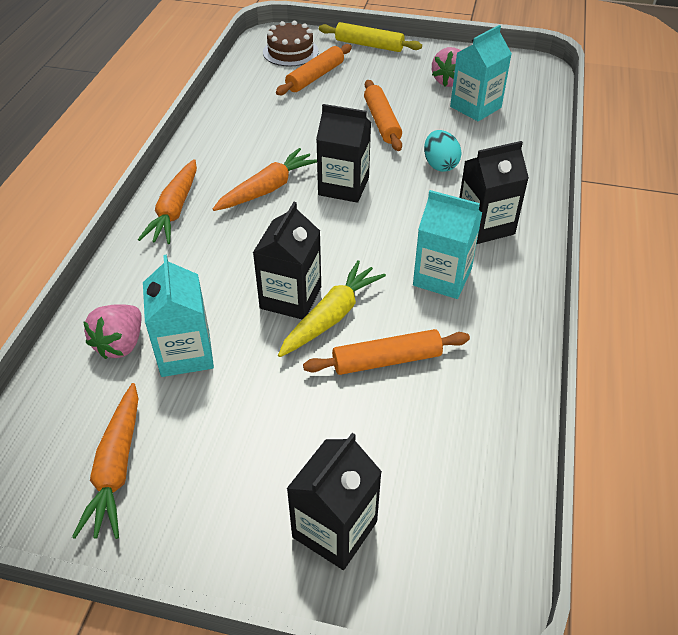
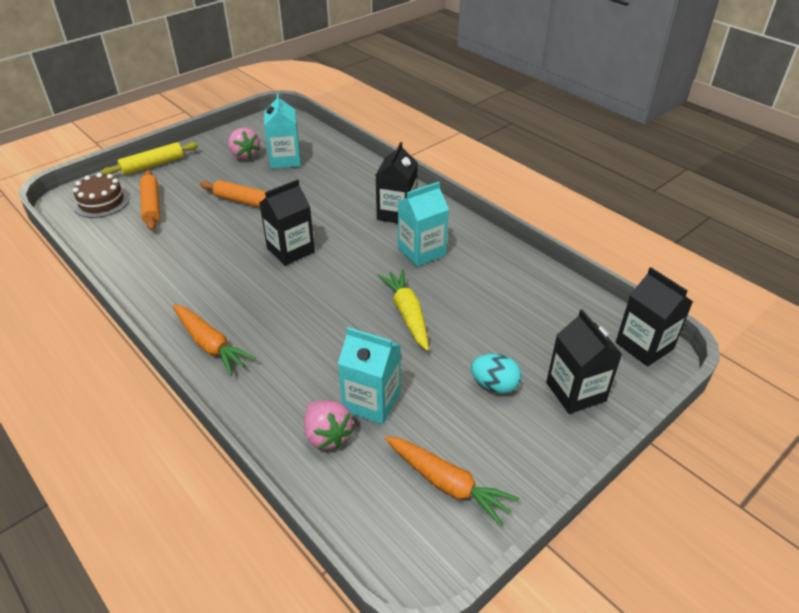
camera: 55 degrees left, 5 degrees down
(267, 189) = (248, 286): orange carrot -> none
(290, 298) = (371, 325): black carton -> black carton (644, 345)
(387, 360) = (467, 308): orange rolling pin -> none
(440, 165) = (321, 201): turquoise egg -> turquoise egg (494, 385)

